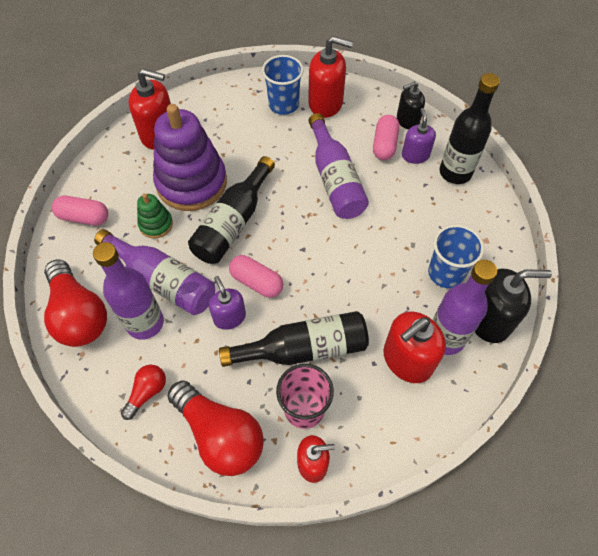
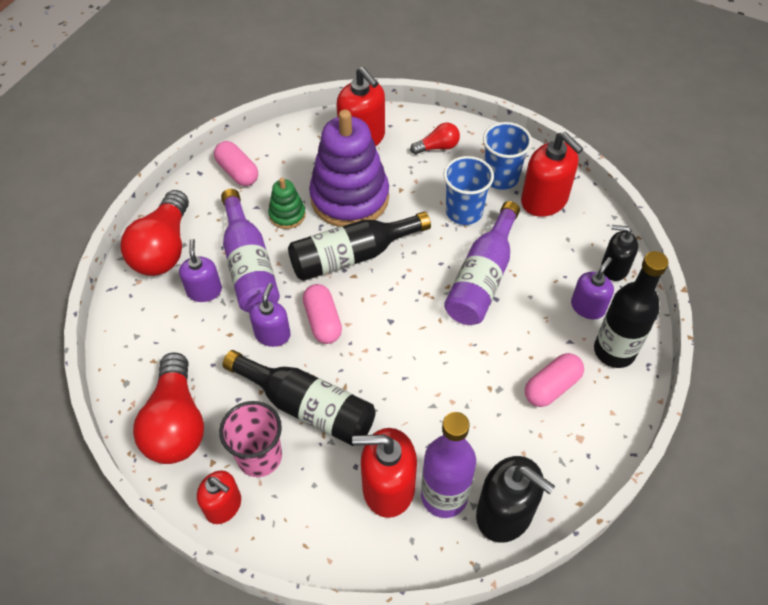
camera: 40 degrees right, 5 degrees down
(145, 323) = (204, 291): purple bottle -> purple soap dispenser
(147, 392) = (155, 347): red light bulb -> red light bulb (437, 147)
(384, 145) = (565, 276): pink capsule -> pink capsule (551, 387)
(445, 273) = (505, 438): blue cup -> blue cup (464, 212)

